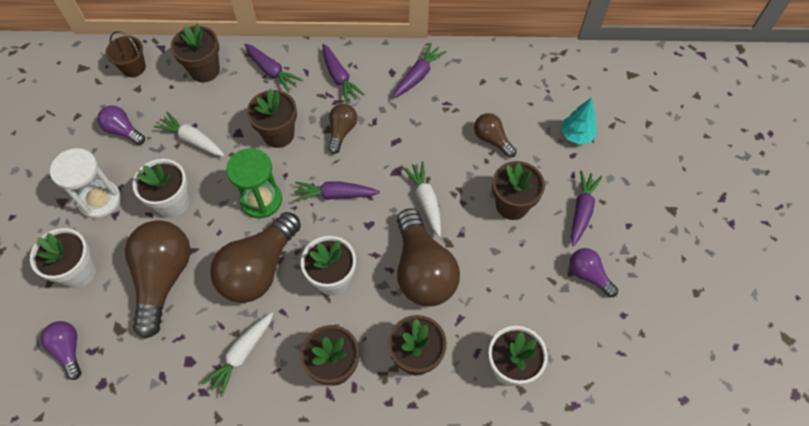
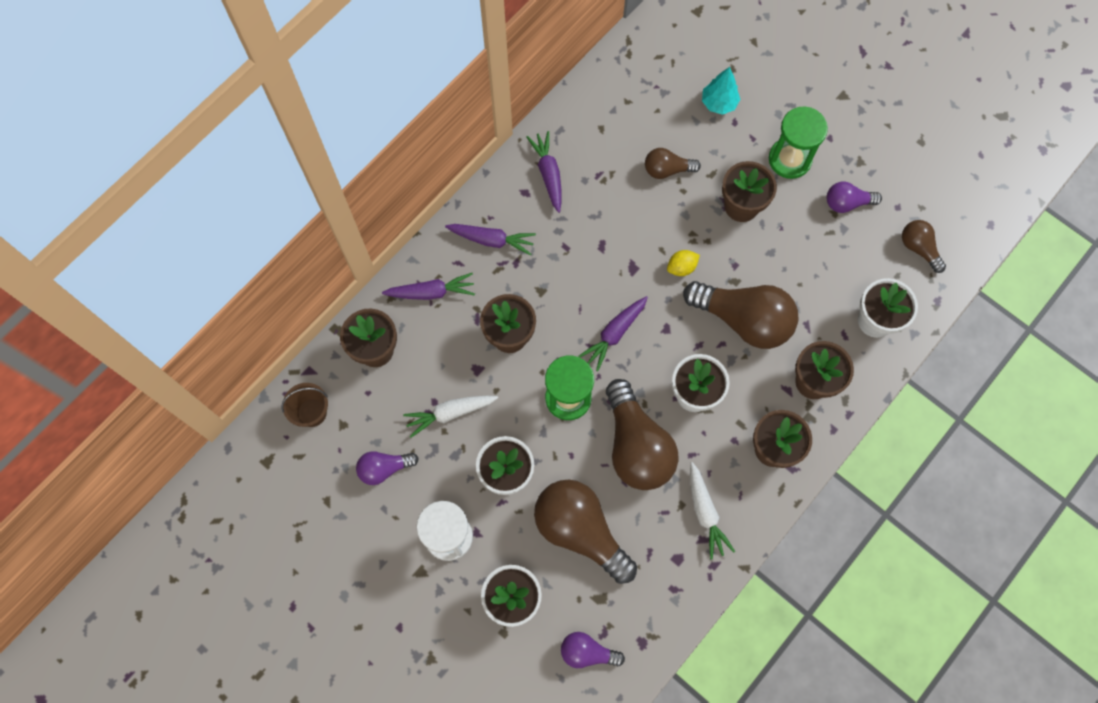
camera: 50 degrees left, 10 degrees up
(342, 131) = (553, 281): brown light bulb -> brown light bulb (918, 248)
(426, 201) = (681, 267): white carrot -> yellow lemon
(582, 210) = (789, 159): purple carrot -> green hourglass

